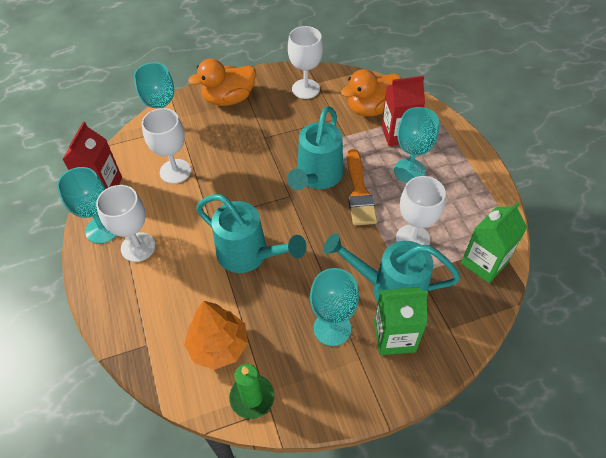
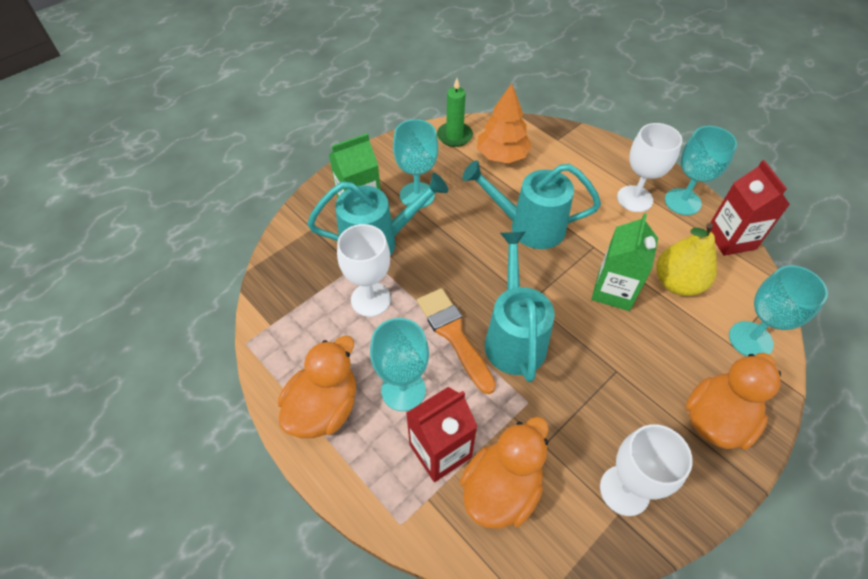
camera: 155 degrees right, 0 degrees up
(175, 171) = (677, 283): white goblet -> yellow pear
(466, 178) = (324, 408): none -> orange duck
(484, 263) = (286, 300): green carton -> green carton (613, 291)

